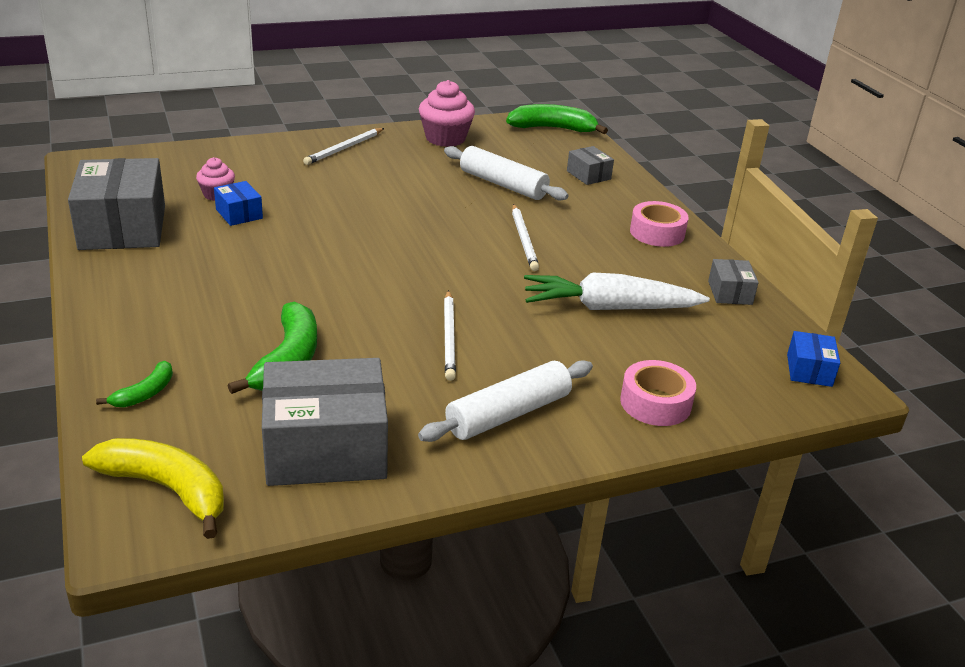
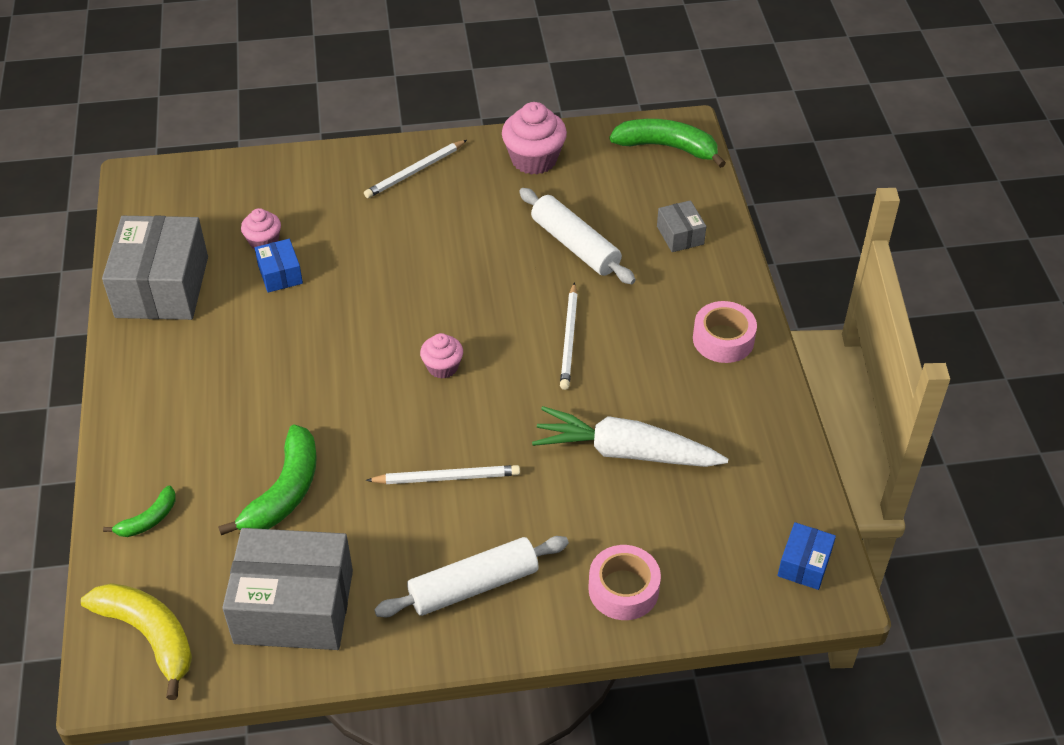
camera: 15 degrees right, 15 degrees up
(415, 264) = (442, 367): none -> pink cupcake
(449, 337) = (447, 477): white pencil -> white pencil turned 105 degrees counterclockwise
(730, 293) = (767, 442): grey box -> none

